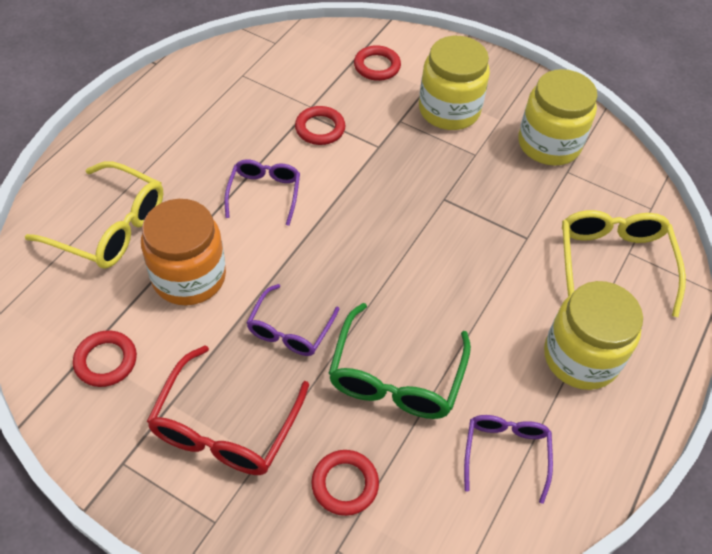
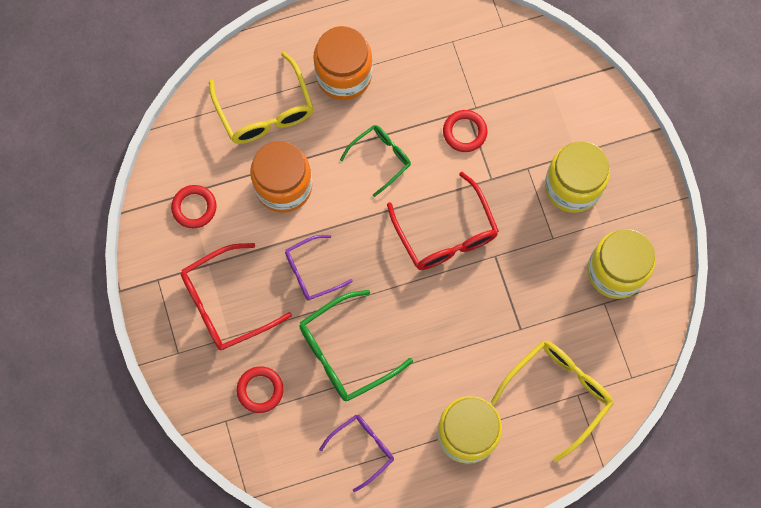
camera: 45 degrees right, 20 degrees up
(165, 154) = (343, 75): none -> orange jar
(264, 193) = (381, 158): purple glasses -> green glasses
(377, 66) = (558, 106): red ring -> none
(384, 211) = (446, 233): none -> red glasses

